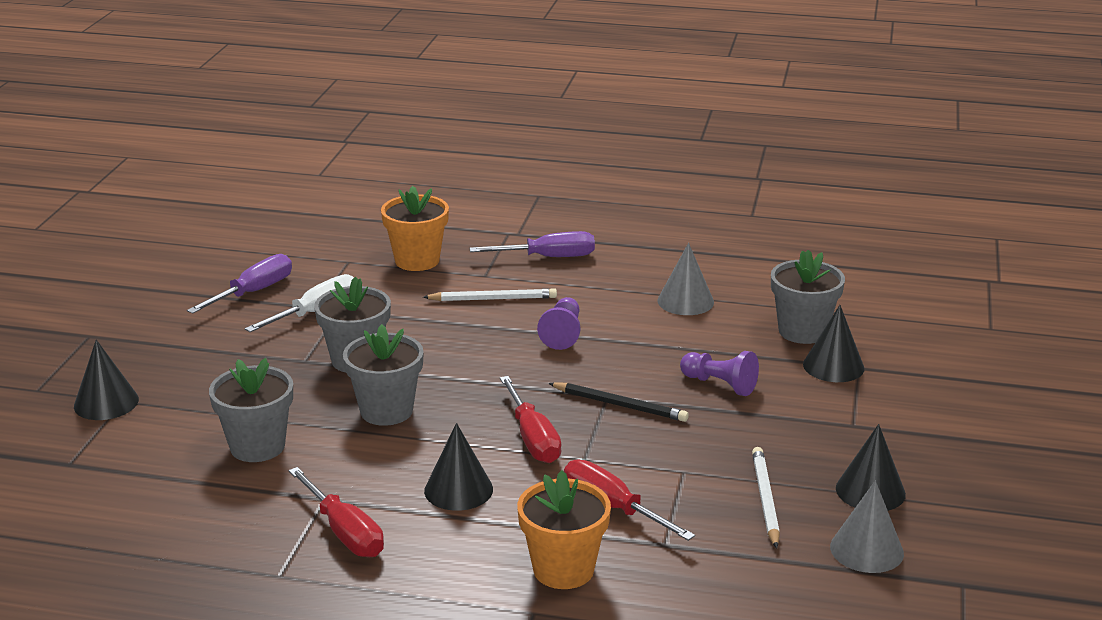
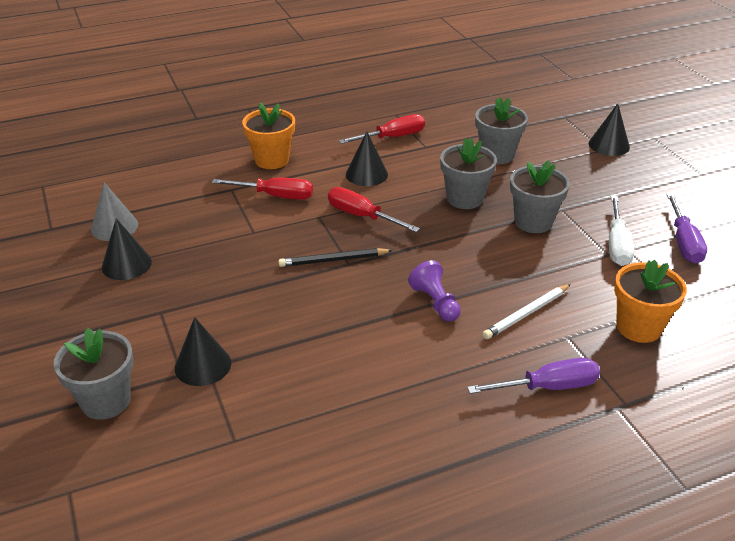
camera: 145 degrees right, 10 degrees up
(345, 533) = (393, 137): red screwdriver -> red screwdriver turned 135 degrees clockwise
(549, 257) = (549, 387): purple screwdriver -> purple screwdriver turned 150 degrees counterclockwise
(685, 301) = (379, 386): grey cone -> none
(720, 384) = (279, 306): purple pawn -> none
(765, 499) = (191, 233): white pencil -> none
(802, 331) = (251, 396): grey flower pot -> grey flower pot (106, 401)

